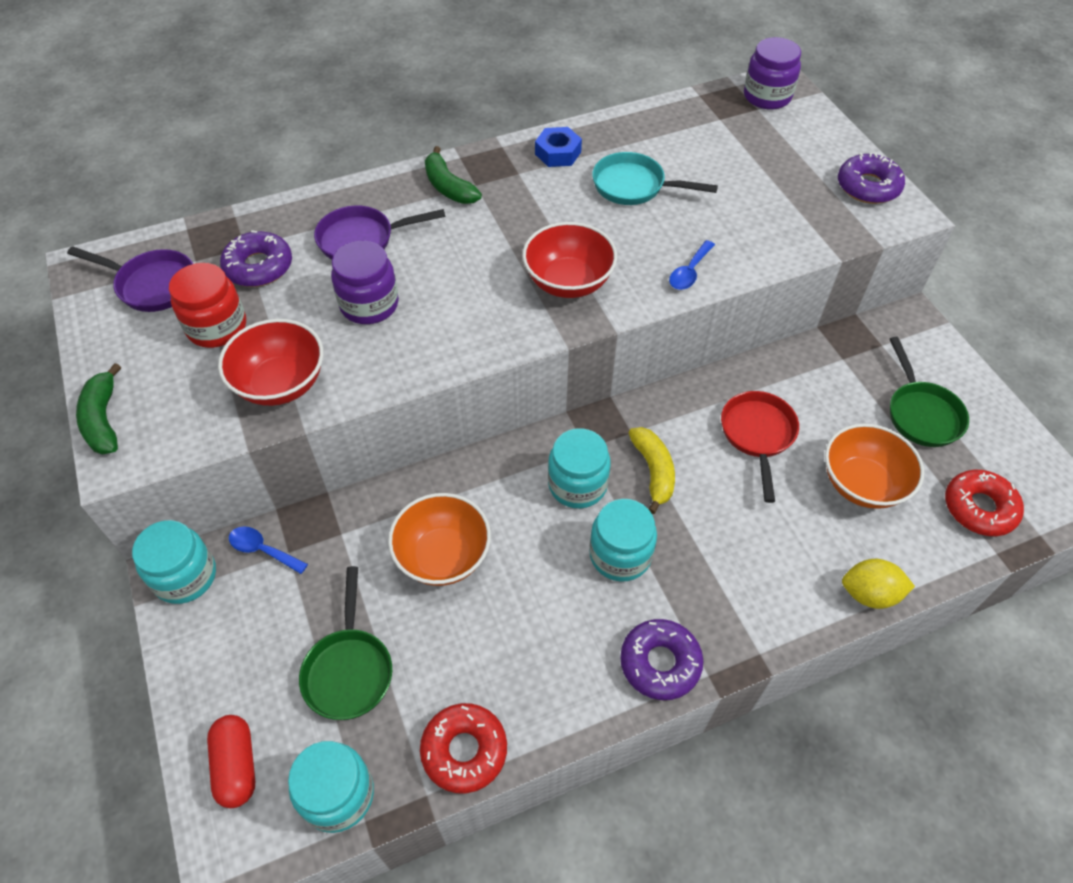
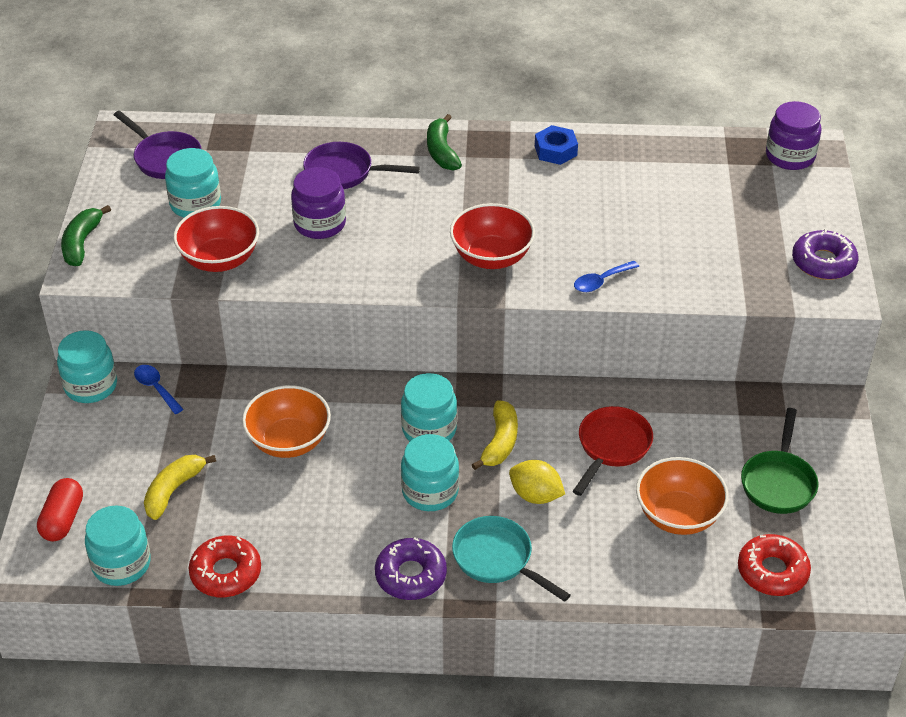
camera: 25 degrees right, 10 degrees down
(217, 327) = (195, 204): red jar -> turquoise jar
(259, 267) = (251, 169): purple donut -> none
(349, 669) = (173, 490): green pan -> yellow banana
(634, 186) = (604, 198): turquoise pan -> turquoise pan (497, 559)
(869, 594) = (620, 595): yellow lemon -> yellow lemon (535, 495)

